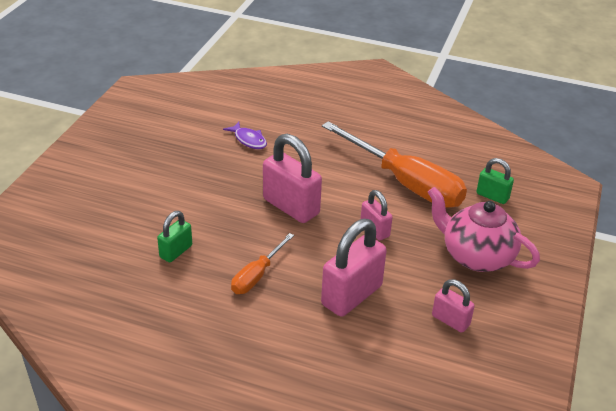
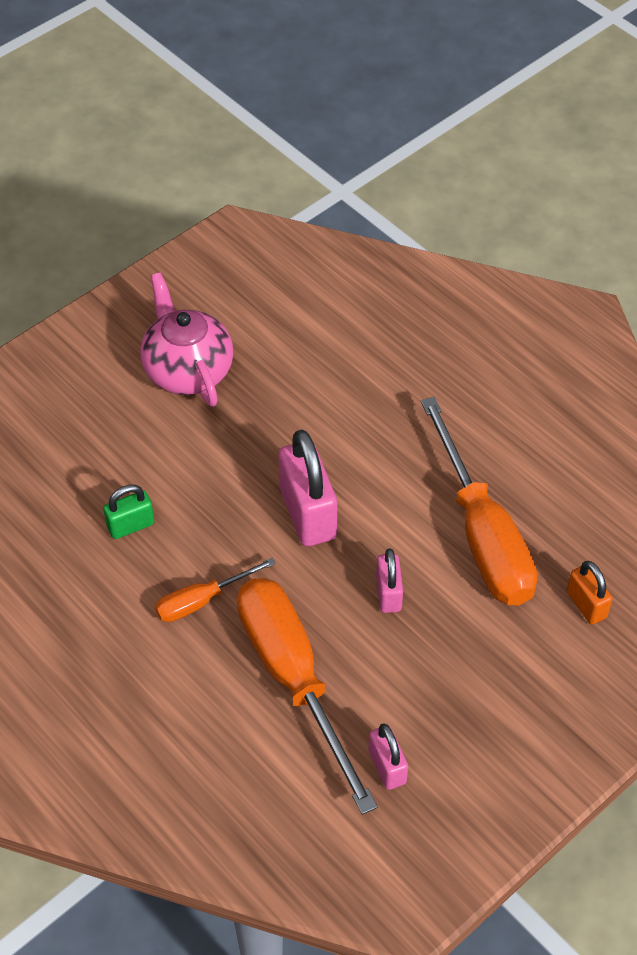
camera: 30 degrees right, 15 degrees up
(249, 140) = (324, 381): purple fish -> none
(351, 295) = (293, 678): pink padlock -> orange screwdriver
(476, 256) = (490, 689): pink teapot -> pink teapot (187, 370)
(492, 196) = (586, 605): green padlock -> orange padlock

